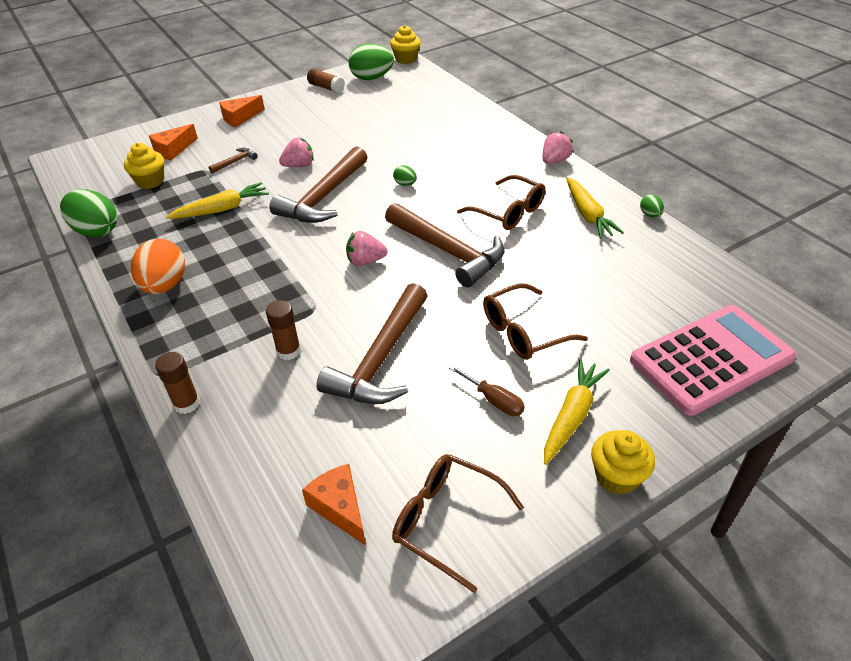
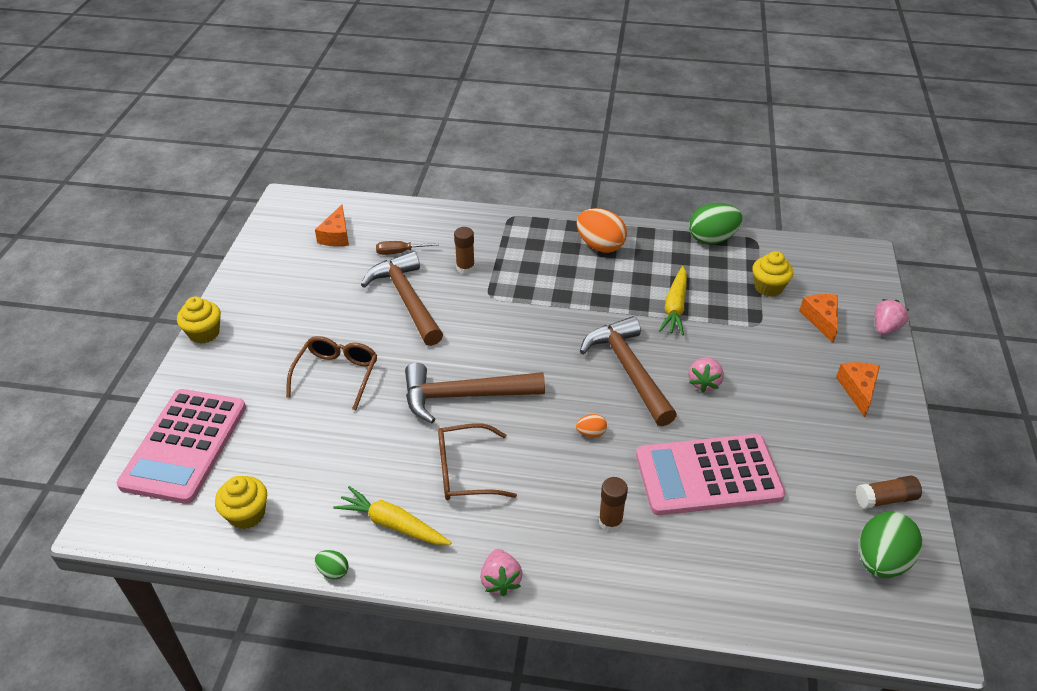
camera: 130 degrees right, 0 degrees up
(187, 404) = (474, 217): brown glue stick -> brown glue stick (610, 521)
(235, 162) = (755, 347): brown hammer -> none
(340, 507) = (336, 235): orange cheese -> orange cheese turned 90 degrees clockwise
(365, 261) = (510, 345): pink strawberry -> pink strawberry (885, 328)
(382, 135) = (708, 475): none -> pink calculator
(405, 184) = (591, 433): green egg -> orange egg
(406, 59) = (924, 643): yellow cupcake -> yellow cupcake (247, 514)
(446, 521) = (279, 262): brown glasses -> none
(494, 400) = (312, 323): brown screwdriver -> brown screwdriver (399, 252)
(572, 416) = (256, 346): yellow carrot -> none

